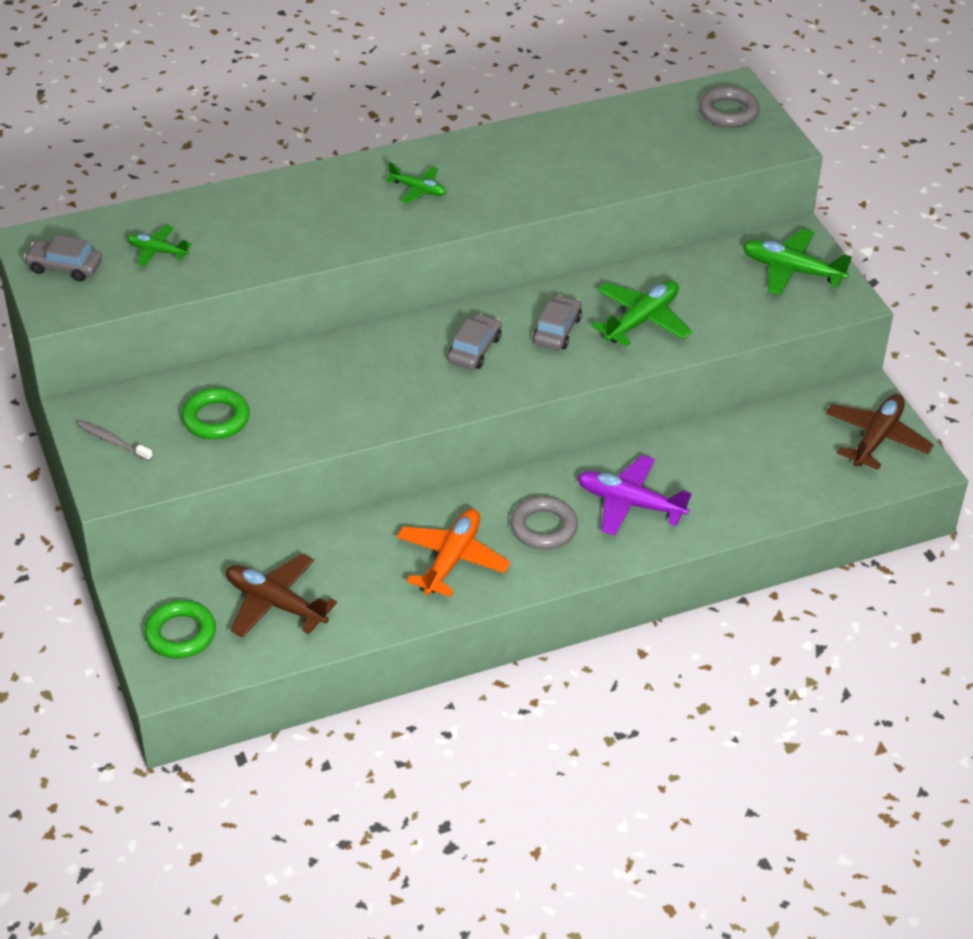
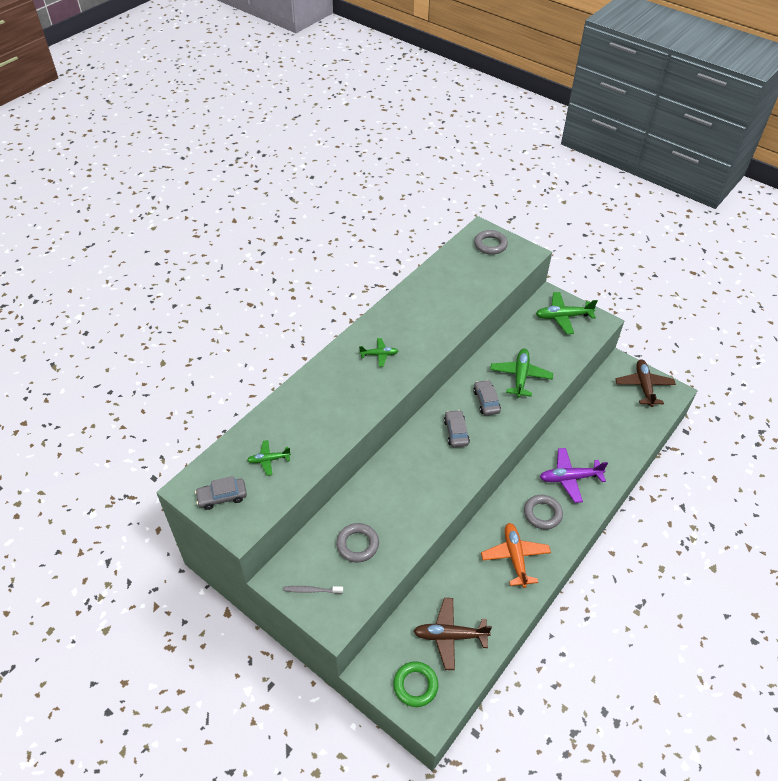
camera: 30 degrees left, 5 degrees up
(216, 419) = (357, 544): green ring -> grey ring

